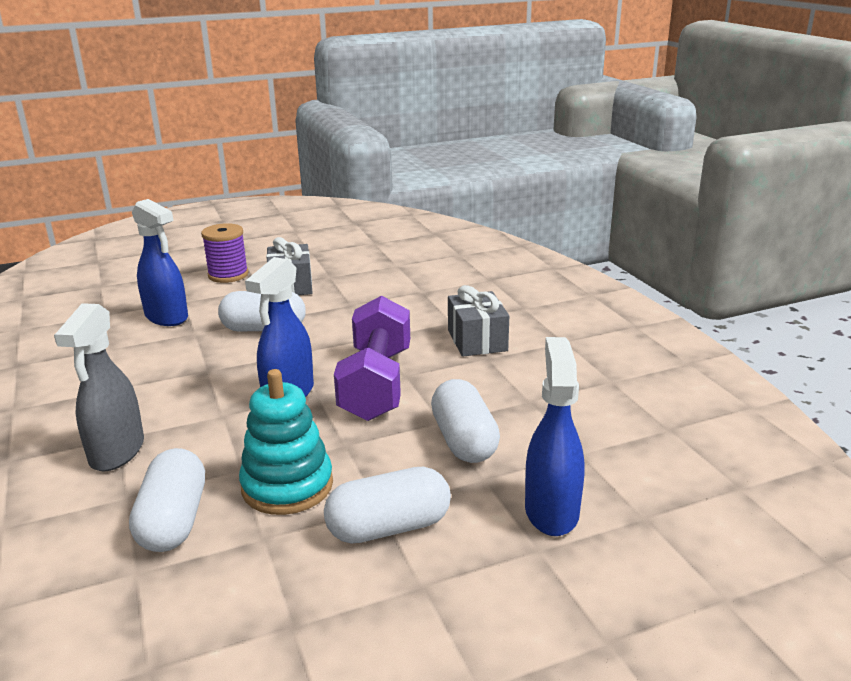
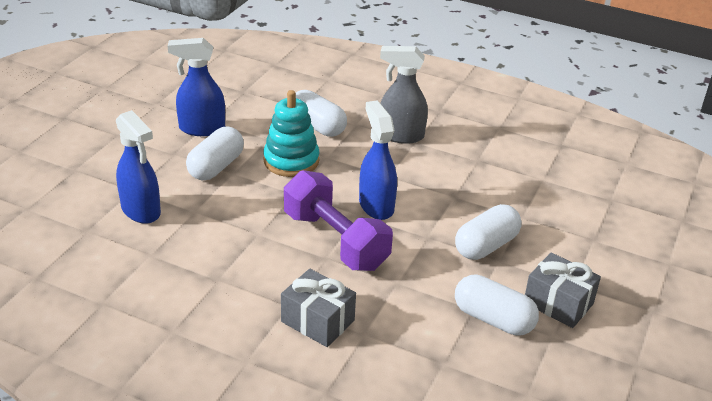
camera: 135 degrees right, 10 degrees up
(116, 452) = (400, 136): grey spray bottle -> grey spray bottle turned 45 degrees counterclockwise
(167, 317) = (568, 219): blue spray bottle -> blue spray bottle (201, 129)
(228, 275) = (630, 286): purple spool -> none
(464, 441) = (230, 228): white capsule -> white capsule (493, 319)

